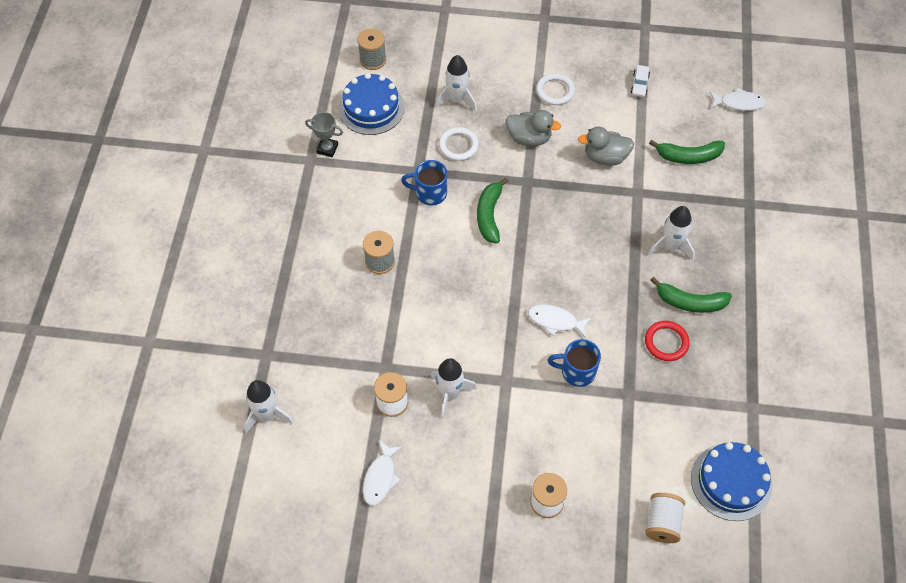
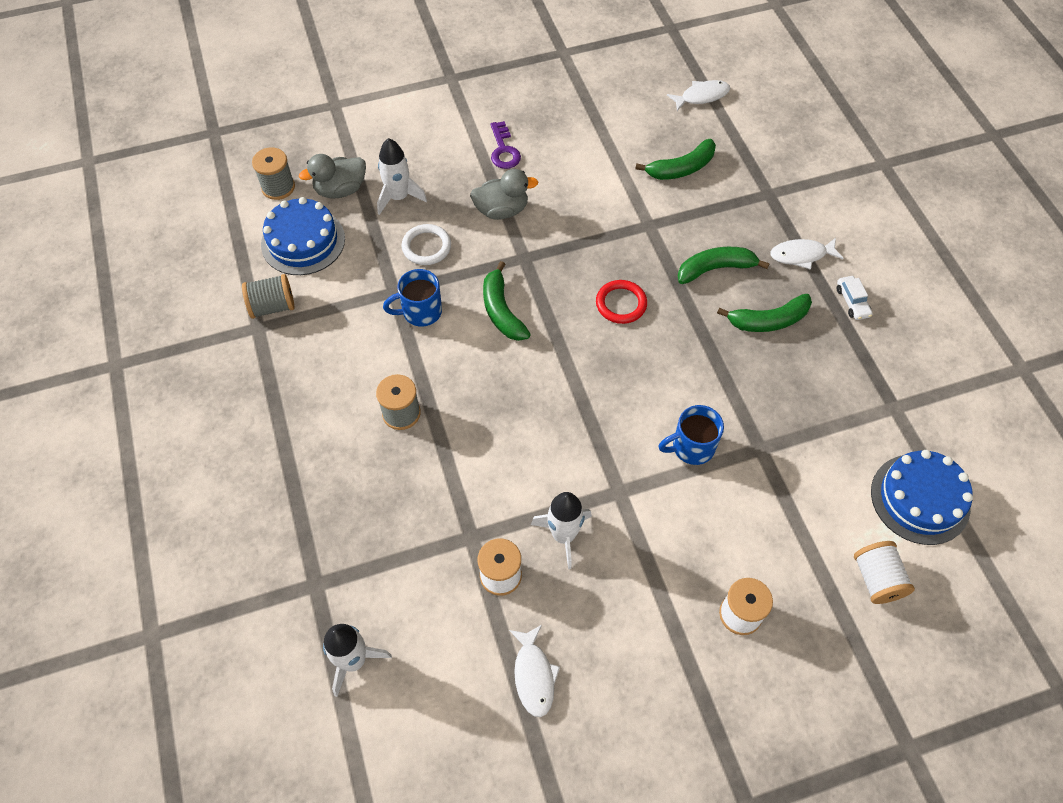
camera: 25 degrees left, 0 degrees up
(327, 149) = (272, 306): grey trophy -> grey spool
(555, 91) = (503, 150): white ring -> purple key
(555, 321) = (637, 400): white fish -> white fish (801, 255)
(605, 157) = (595, 201): grey duck -> grey duck (340, 190)
(639, 84) = (590, 112): white car -> white car (852, 302)
(666, 342) = (768, 374): red ring -> red ring (621, 304)
(671, 246) = (715, 269): white rocket -> green banana

